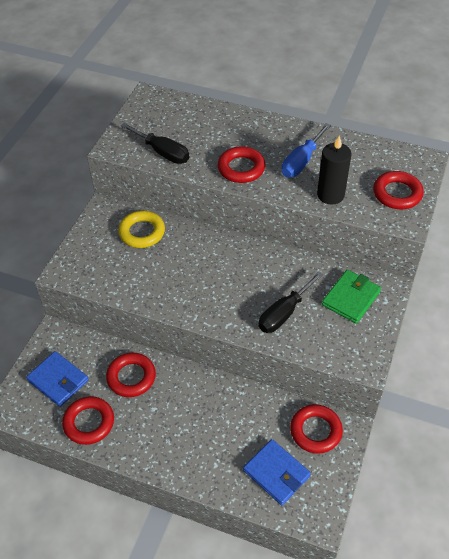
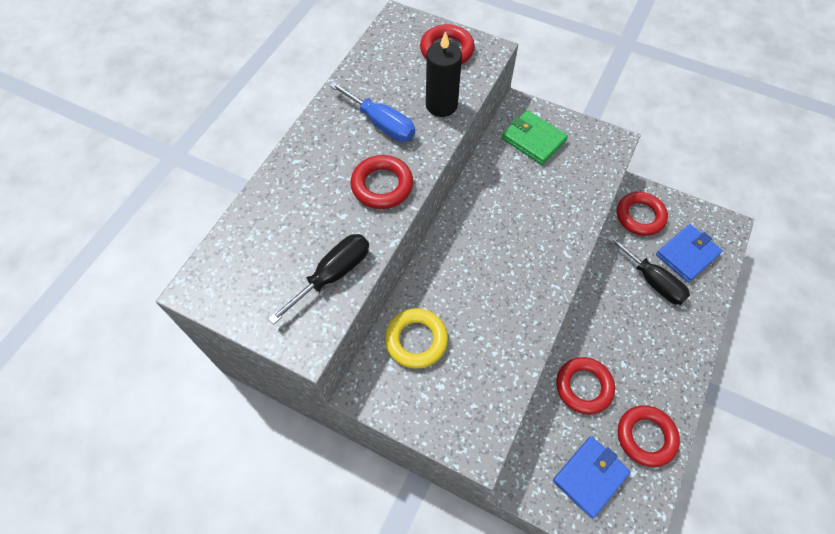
camera: 85 degrees left, 10 degrees up
(284, 313) = (552, 199): black screwdriver -> black screwdriver (652, 281)

